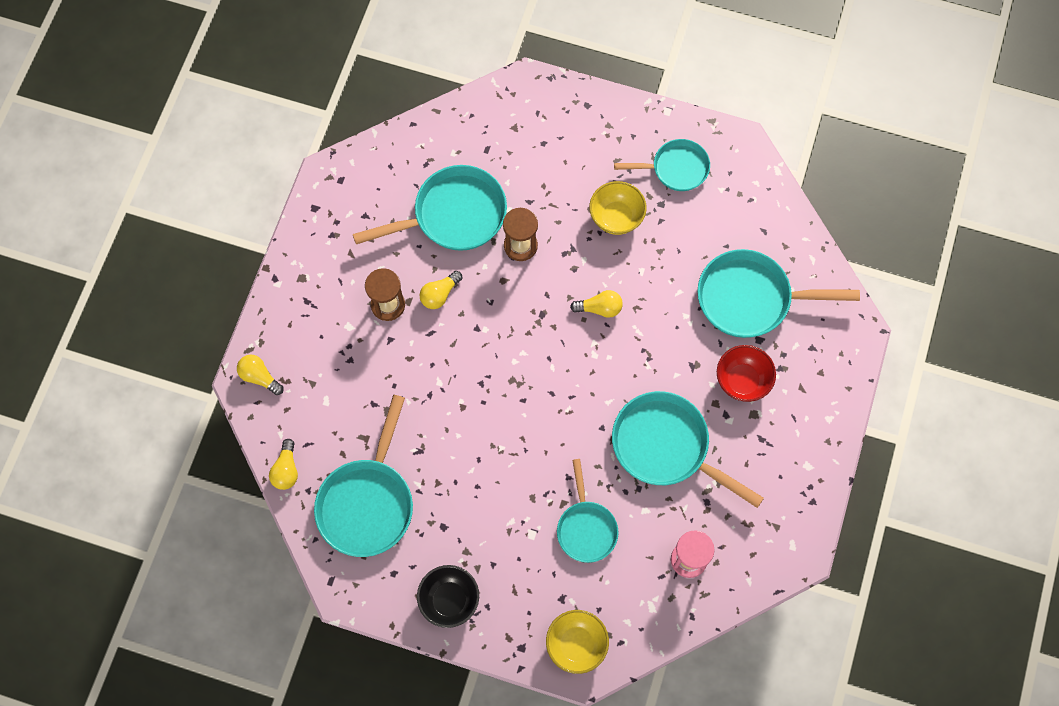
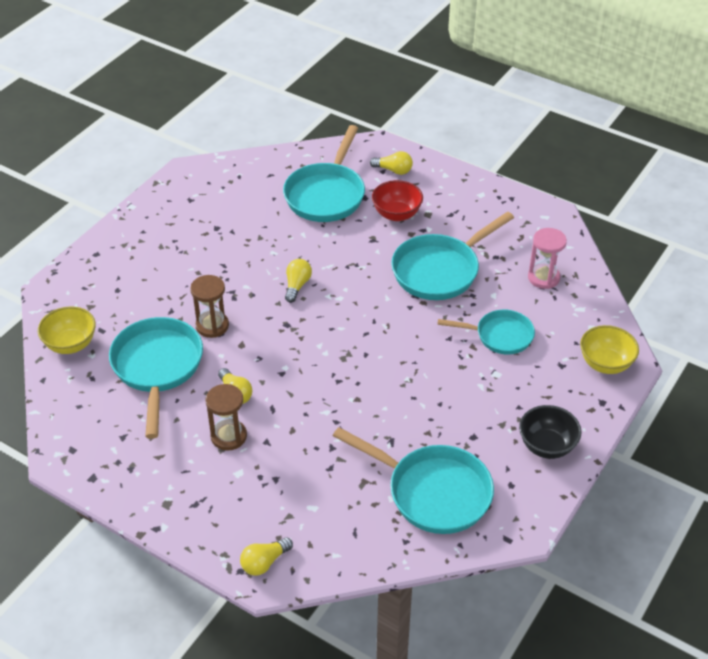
camera: 75 degrees left, 25 degrees down
(286, 470) = (377, 556): yellow light bulb -> yellow light bulb (393, 170)
(616, 217) = (215, 257): yellow bowl -> yellow bowl (71, 344)
(676, 168) = (188, 212): turquoise pan -> none

